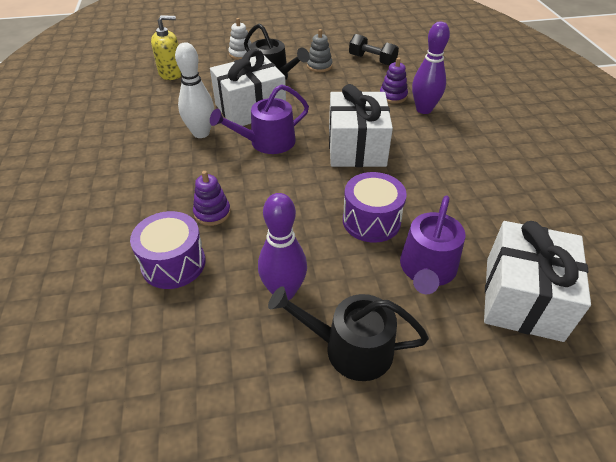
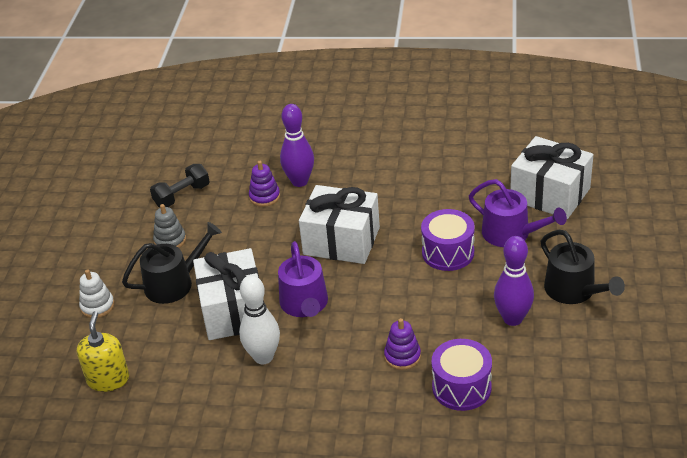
camera: 70 degrees left, 5 degrees down
(350, 348) = (574, 290): black watering can -> black watering can turned 60 degrees counterclockwise

